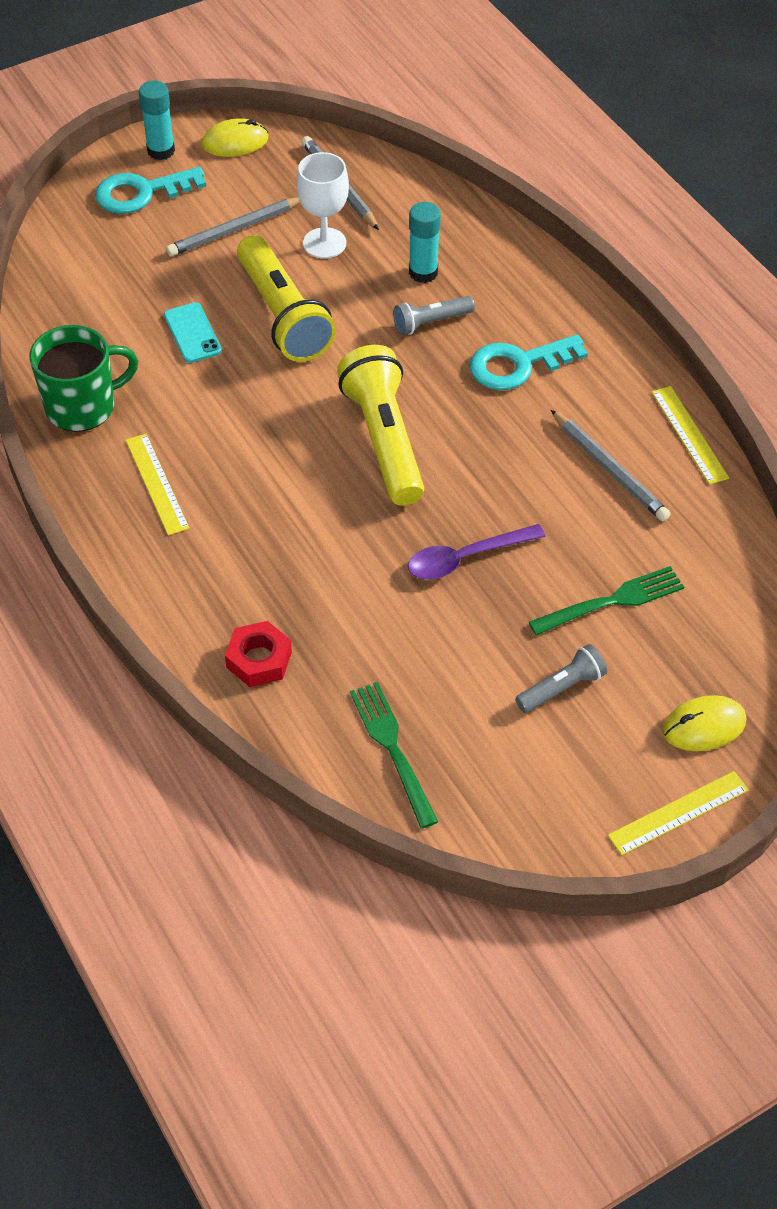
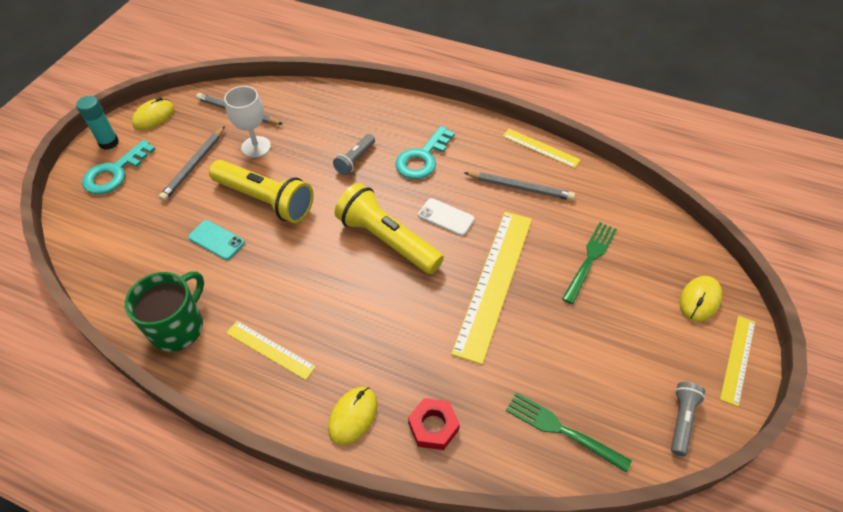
camera: 35 degrees left, 0 degrees up
(186, 599) = (353, 416): none -> yellow mouse
(423, 272) = (327, 135): turquoise glue stick -> none
(466, 558) = (494, 282): purple spoon -> yellow ruler
(479, 452) = (446, 217): none -> white phone
(561, 688) = (613, 326): grey flashlight -> grey flashlight (681, 420)

